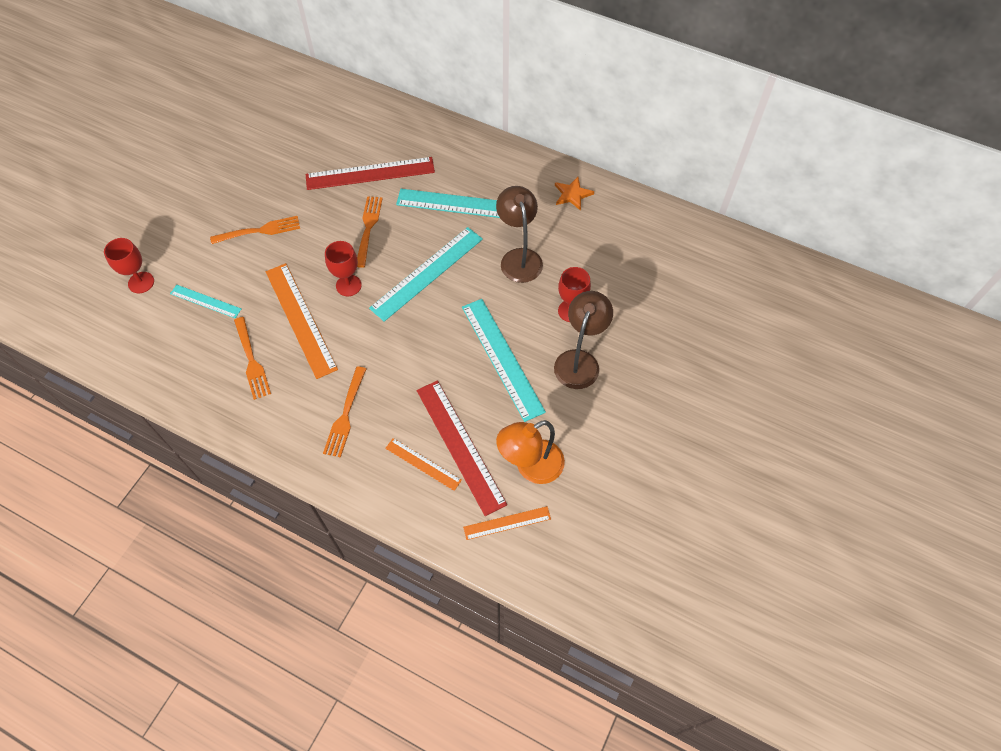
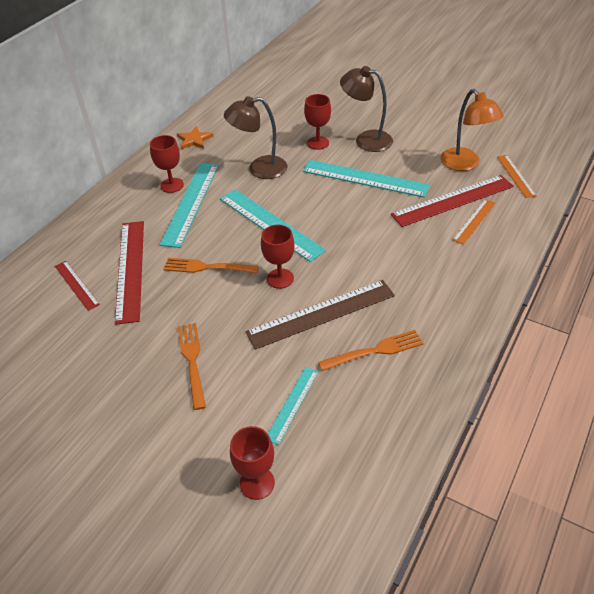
camera: 85 degrees left, 15 degrees down
(300, 319) = (321, 314): orange ruler -> brown ruler
(345, 414) = (432, 272): orange fork -> none
(354, 141) = (76, 285): none -> red ruler
(491, 186) = (172, 185): none -> red goblet
(502, 358) = (365, 178): turquoise ruler -> turquoise ruler turned 45 degrees clockwise

